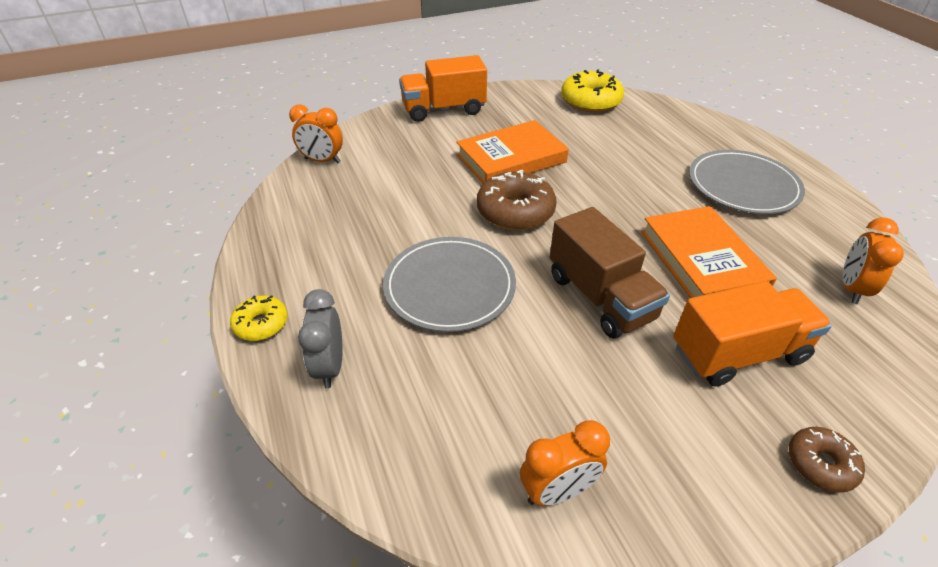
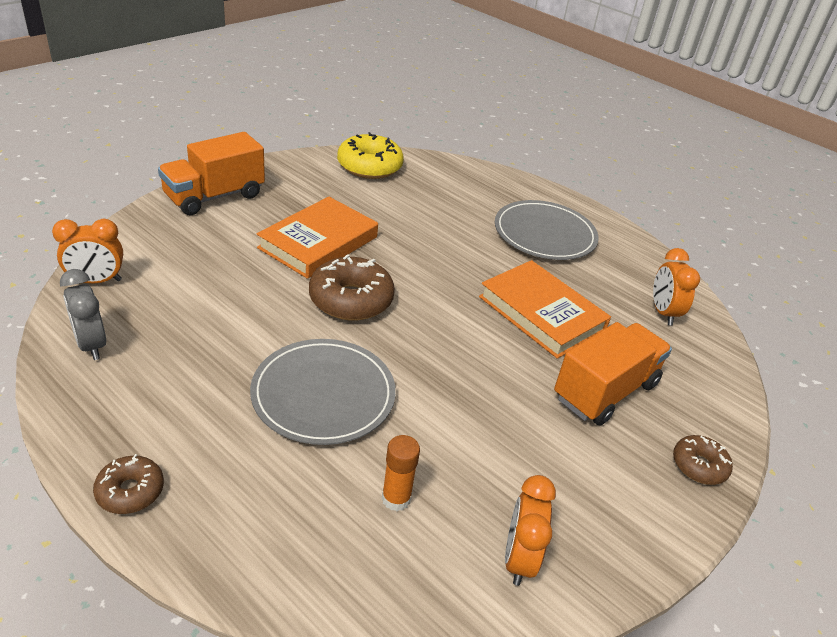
camera: 30 degrees left, 5 degrees down
(261, 324) = (130, 491): yellow donut -> brown donut
(330, 366) = (239, 513): grey clock -> grey clock (91, 345)
(467, 395) = (396, 498): none -> orange glue stick
(558, 491) = (518, 558): orange clock -> orange clock turned 150 degrees clockwise
(600, 297) = (472, 369): brown truck -> none

